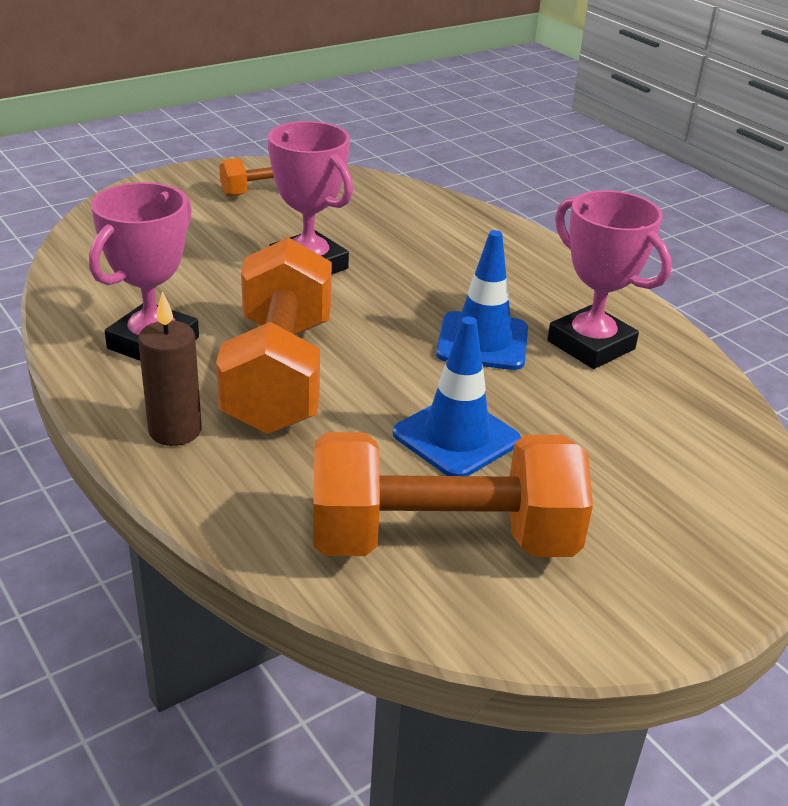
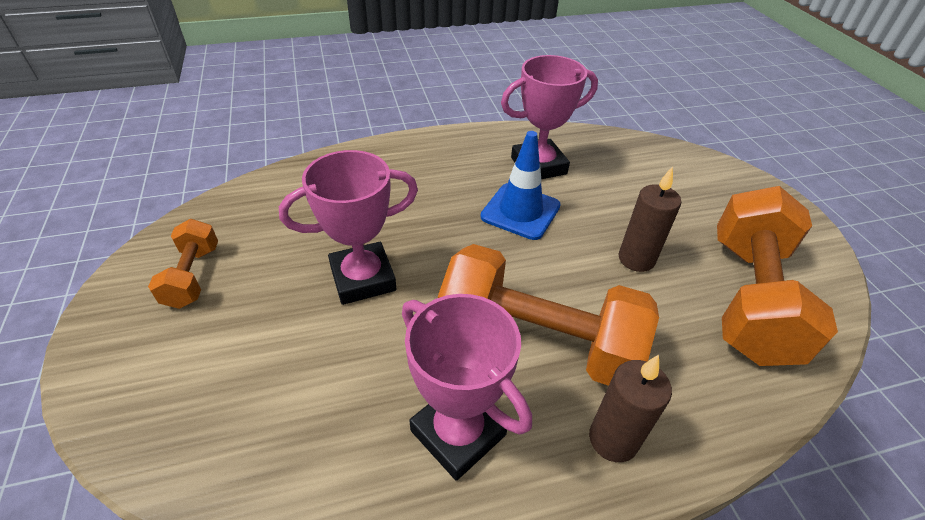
camera: 70 degrees left, 10 degrees up
(456, 437) = (636, 259): blue traffic cone -> brown candle

